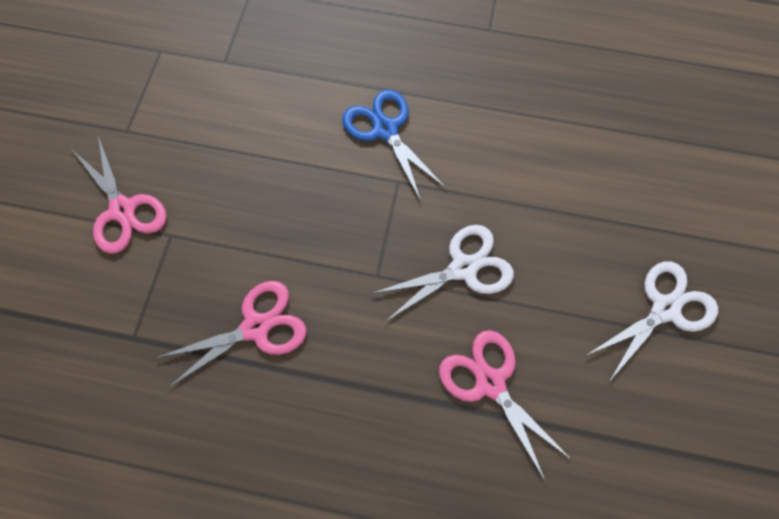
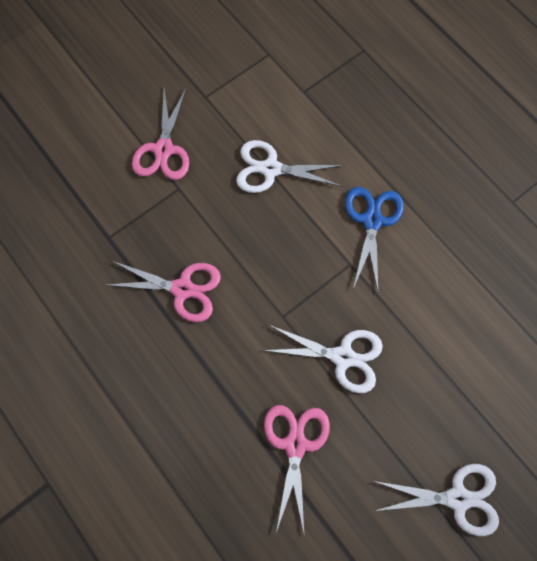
camera: 40 degrees right, 5 degrees up
(250, 152) = (270, 169): none -> white scissors

